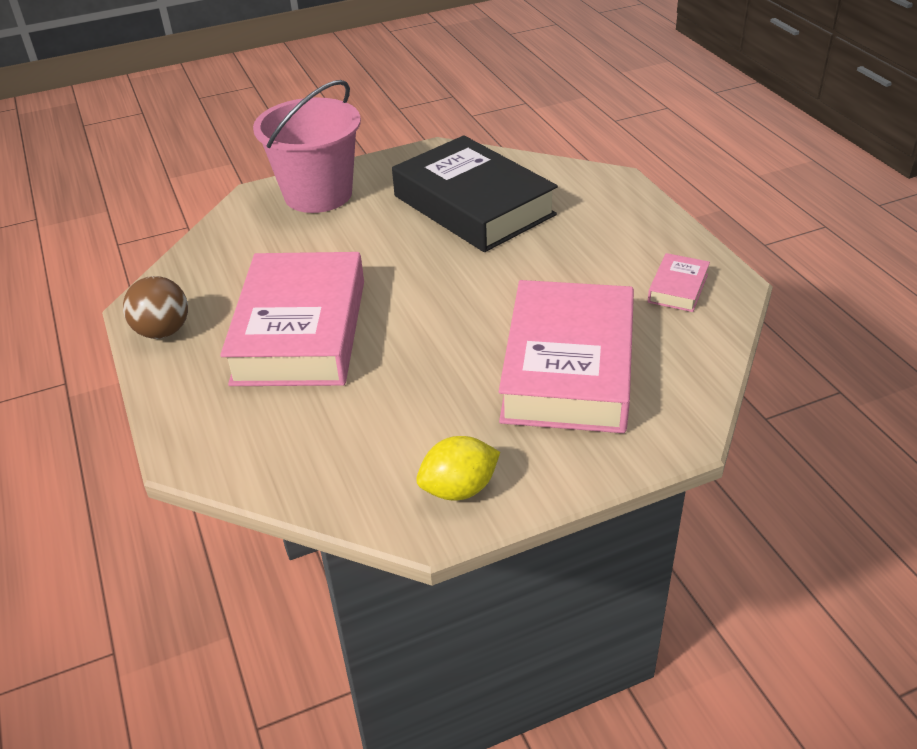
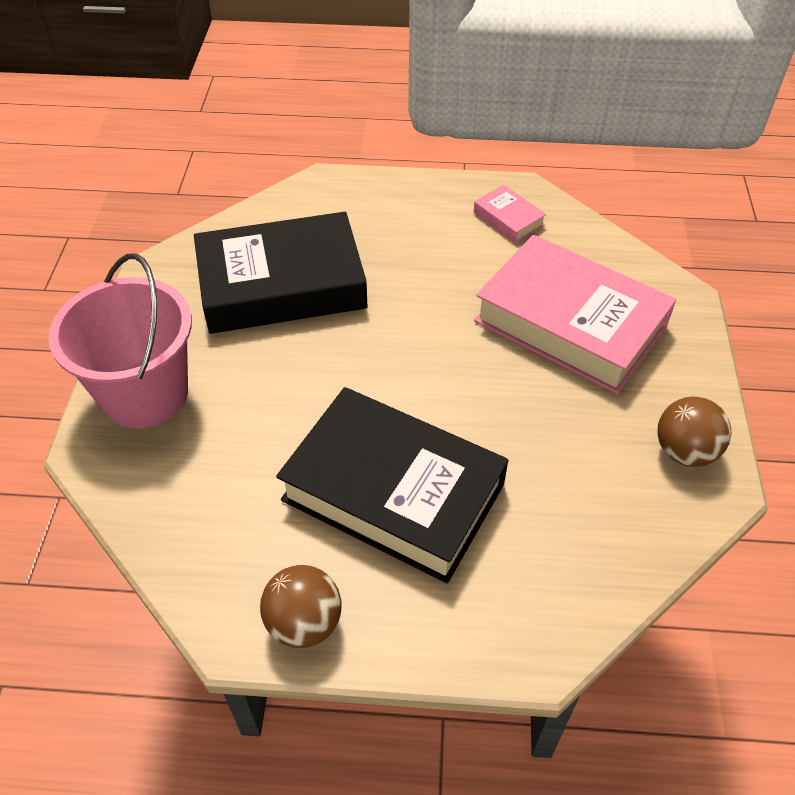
camera: 65 degrees left, 10 degrees up
(300, 331) = (393, 492): pink book -> black book
(459, 489) = (684, 451): yellow lemon -> brown ball

